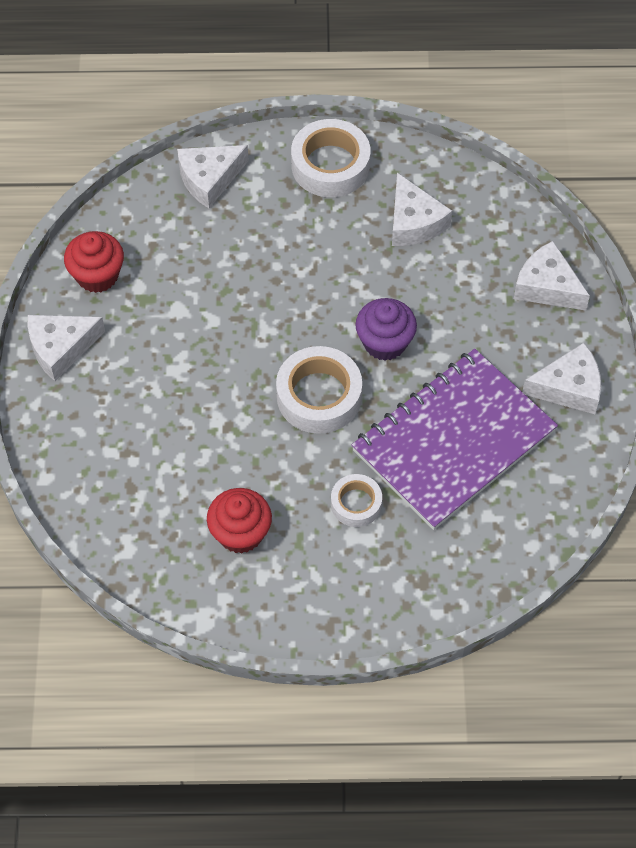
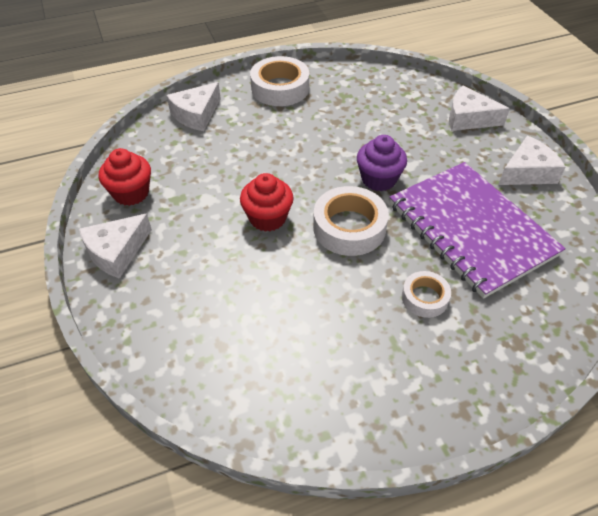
camera: 20 degrees left, 10 degrees down
(240, 533) = (339, 353): red cupcake -> red cupcake (267, 218)
(414, 222) = (355, 105): white cheese -> none
(453, 441) = (471, 229): purple notebook -> purple notebook turned 60 degrees counterclockwise

